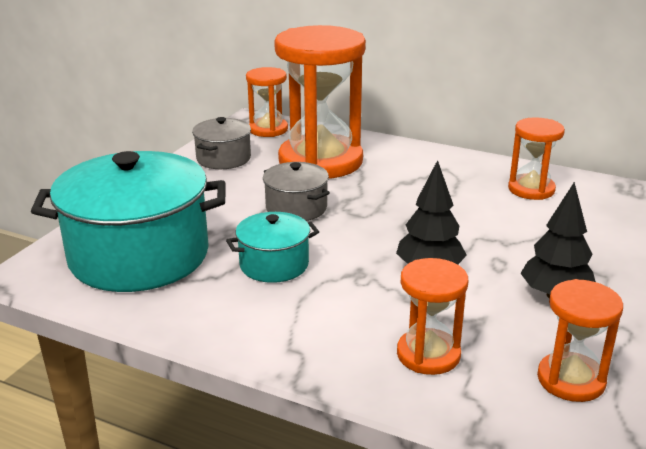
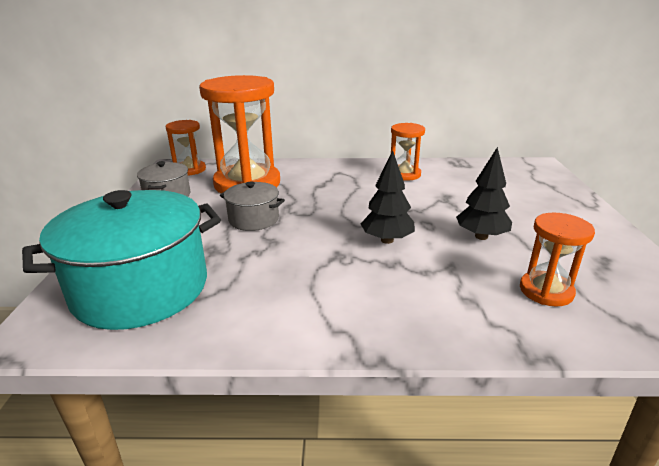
camera: 25 degrees left, 0 degrees up
(274, 264) = (268, 265): turquoise pot -> none
(428, 354) = (441, 302): orange hourglass -> none

